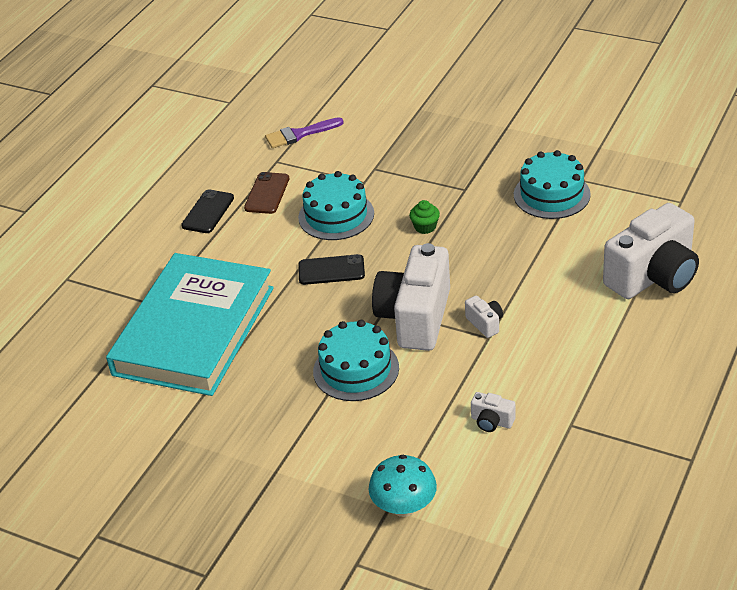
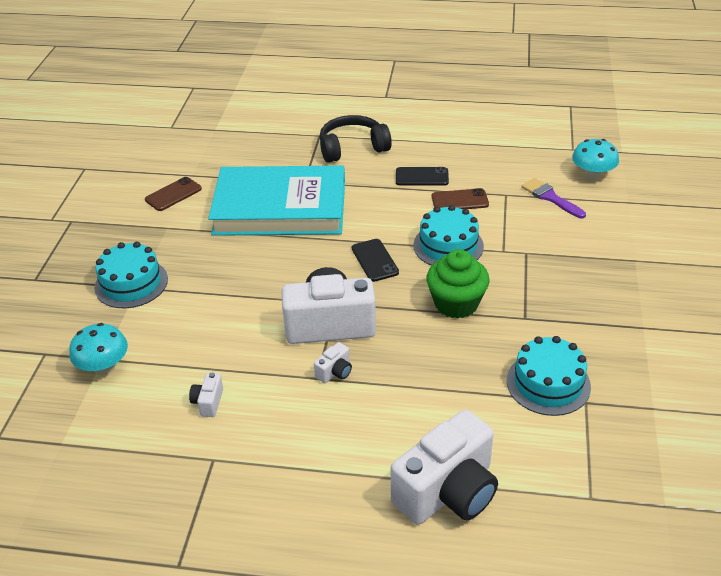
camera: 70 degrees right, 0 degrees up
(103, 425) = (173, 194): none -> brown phone
(114, 255) = (352, 148): none -> black headphones
(282, 101) = (592, 176): none -> turquoise mushroom
(356, 369) = (256, 303): turquoise cake -> turquoise cake (131, 283)
(425, 227) = (456, 303): green cupcake -> green cupcake, size x2.10
(653, 276) = (448, 491): white camera -> white camera turned 75 degrees counterclockwise

